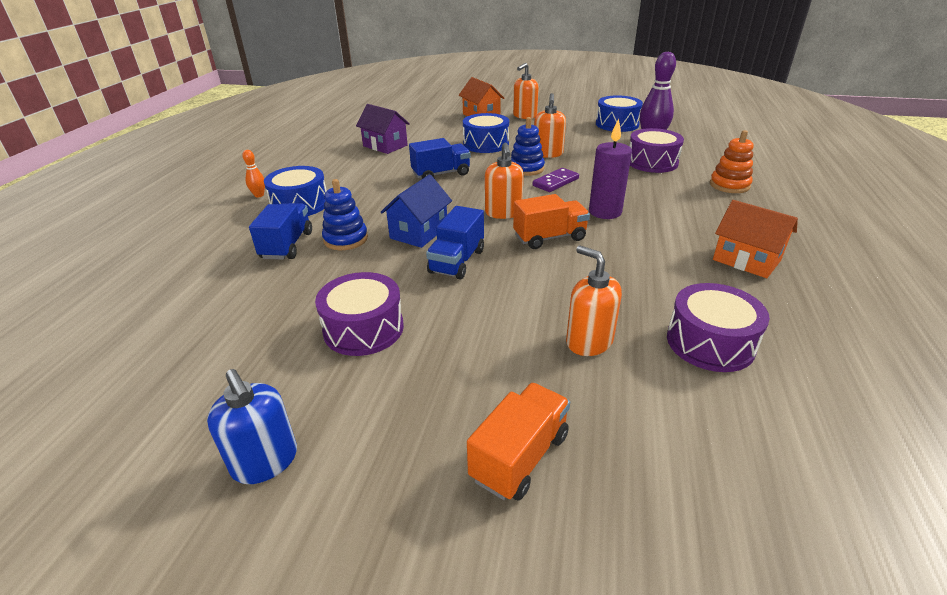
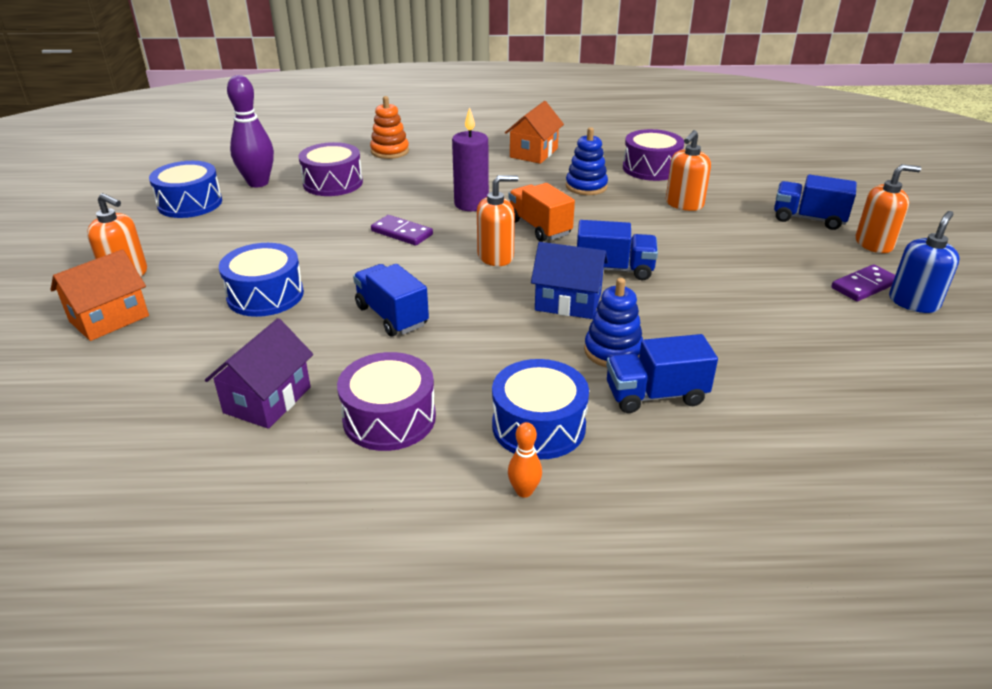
camera: 105 degrees left, 0 degrees up
(328, 429) = (864, 286): none -> purple domino
(363, 328) = (753, 297): purple drum -> purple drum (389, 418)
(519, 456) = (808, 219): orange truck -> blue truck
(526, 168) = (362, 254): blue stacking toy -> blue stacking toy (586, 186)
(547, 154) = (307, 244): orange soap dispenser -> orange soap dispenser (874, 244)

